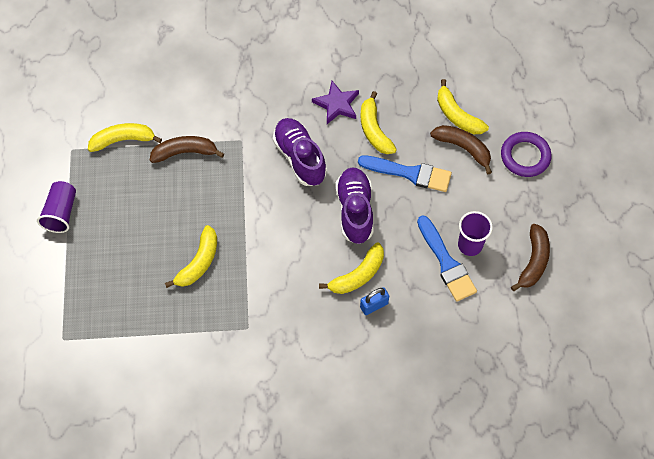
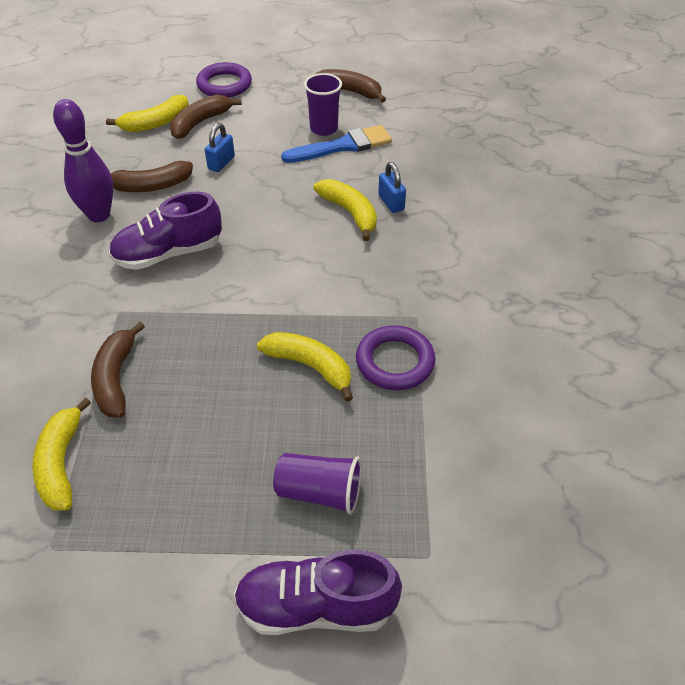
camera: 85 degrees left, 15 degrees down
(61, 213) = (180, 563): purple cup -> purple cup (319, 492)
(205, 315) = (395, 362): none -> purple ring
(336, 104) = (99, 215): purple star -> purple bowling pin
(355, 211) = (261, 209): purple shoe -> purple shoe (315, 606)
(374, 130) = (151, 186): yellow banana -> brown banana
(410, 173) = (221, 163): blue brush -> blue padlock

